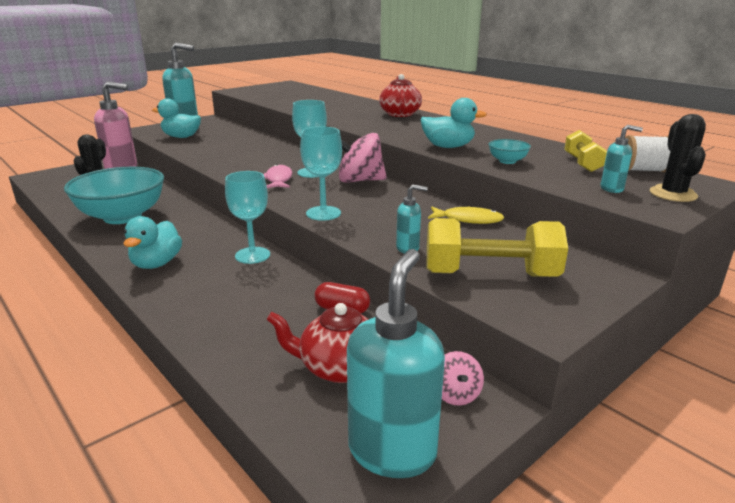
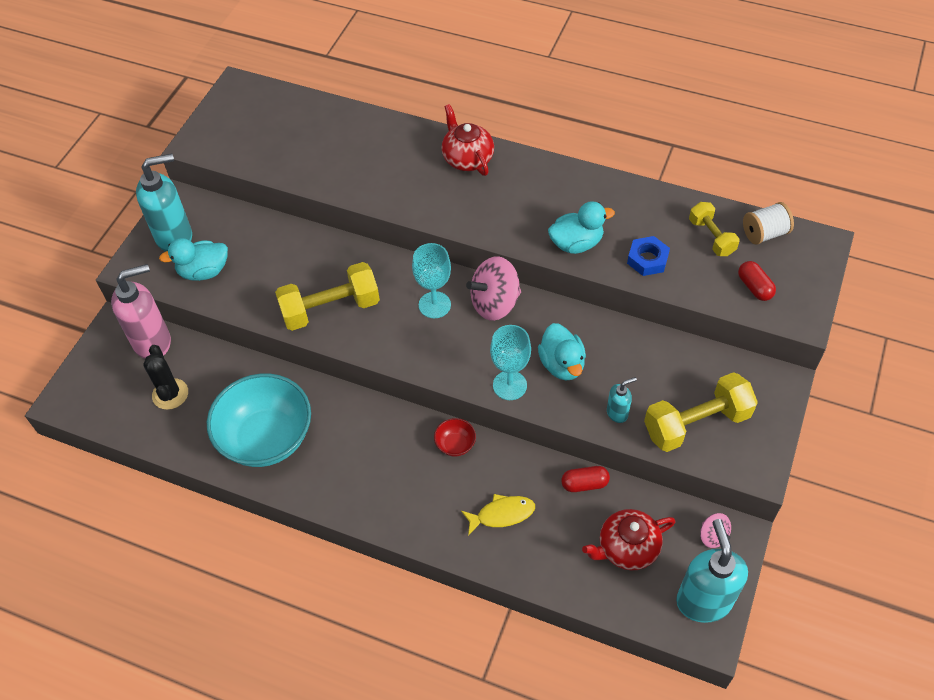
camera: 25 degrees left, 30 degrees up
(156, 263) = (383, 496): turquoise duck -> turquoise duck (562, 364)
(236, 160) = (330, 309): none -> yellow dumbbell
(252, 255) = (455, 444): turquoise goblet -> red bowl
(278, 179) = (414, 335): pink fish -> none
(468, 220) = (637, 342): yellow fish -> yellow fish (502, 514)
(507, 161) = (647, 259): turquoise bowl -> blue nut
(612, 189) = (754, 287): turquoise soap dispenser -> red capsule
(673, 194) = (801, 278): black cactus -> none

